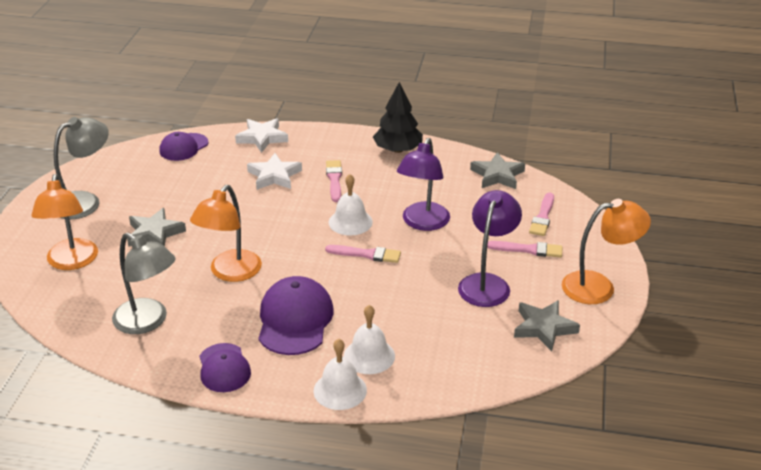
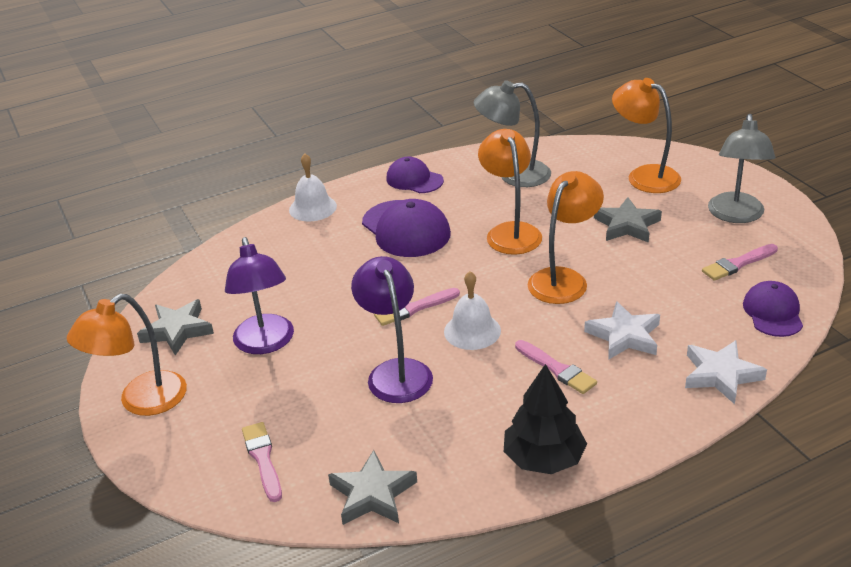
camera: 145 degrees right, 0 degrees up
(252, 222) = (563, 279): none -> orange lamp
(369, 356) = (315, 236): white bell -> none
(528, 250) = (249, 404): pink brush -> pink brush (738, 264)

